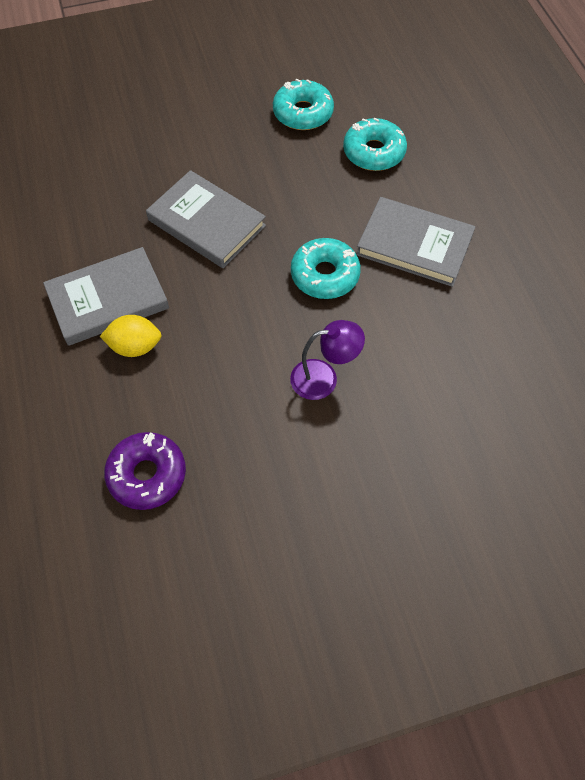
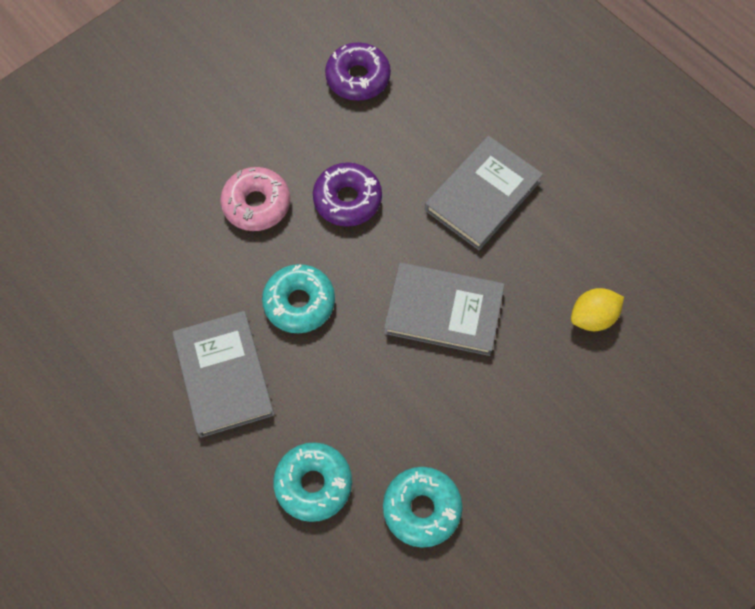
camera: 155 degrees right, 5 degrees up
(135, 346) = (431, 165): yellow lemon -> yellow lemon (592, 317)
(234, 346) = (347, 199): none -> purple donut
(324, 378) = (256, 204): purple lamp -> pink donut
(414, 245) = (224, 375): grey book -> grey book turned 75 degrees clockwise

